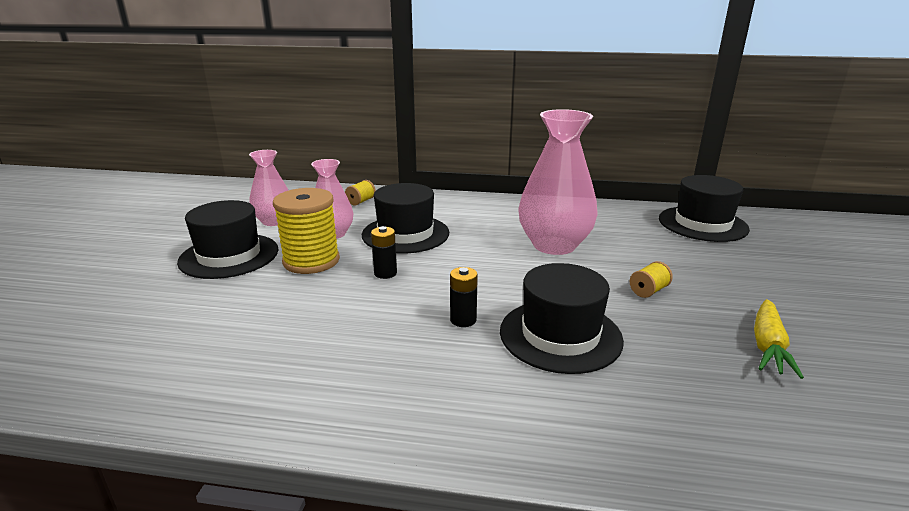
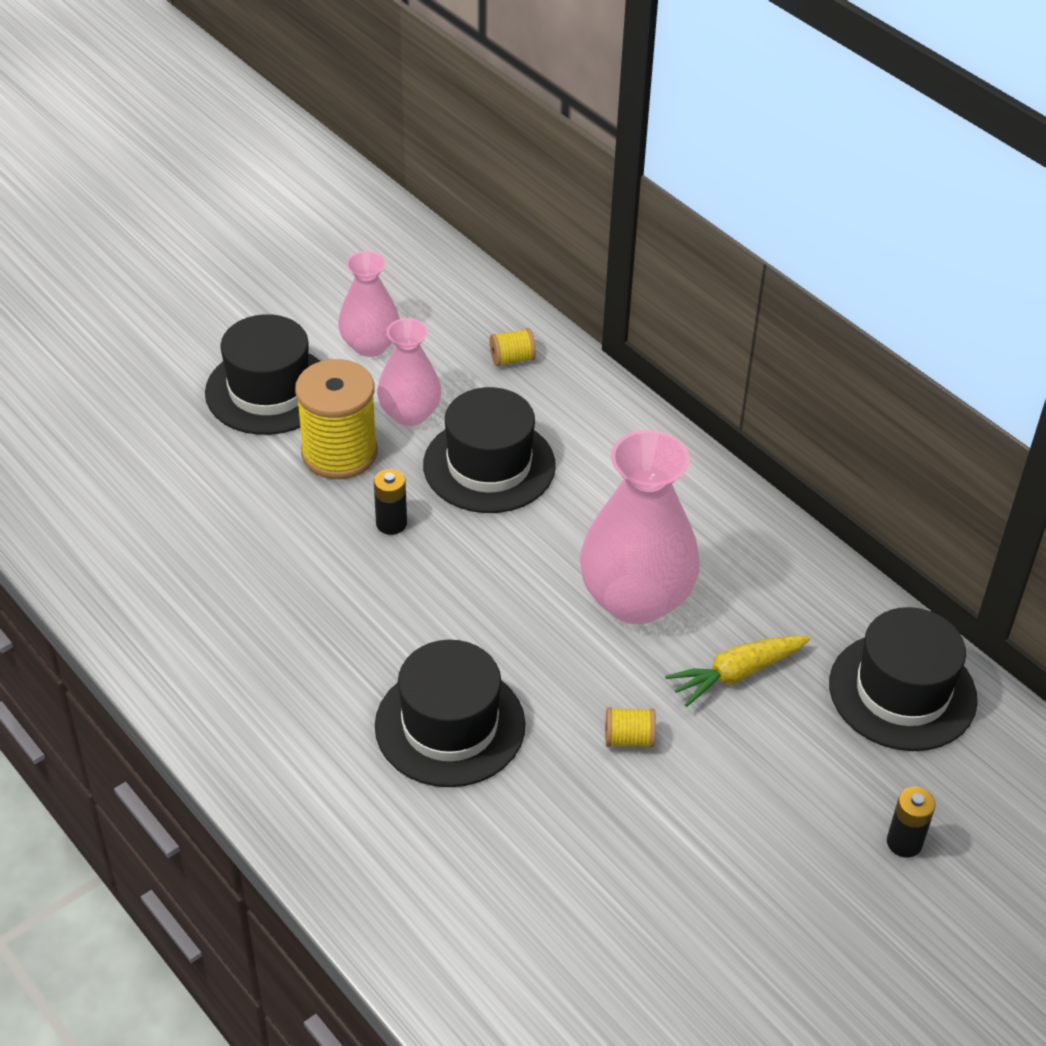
camera: 40 degrees right, 20 degrees up
(463, 320) = (387, 643): black battery -> black battery (904, 843)
(768, 346) = (627, 882): yellow carrot -> yellow carrot (736, 674)

